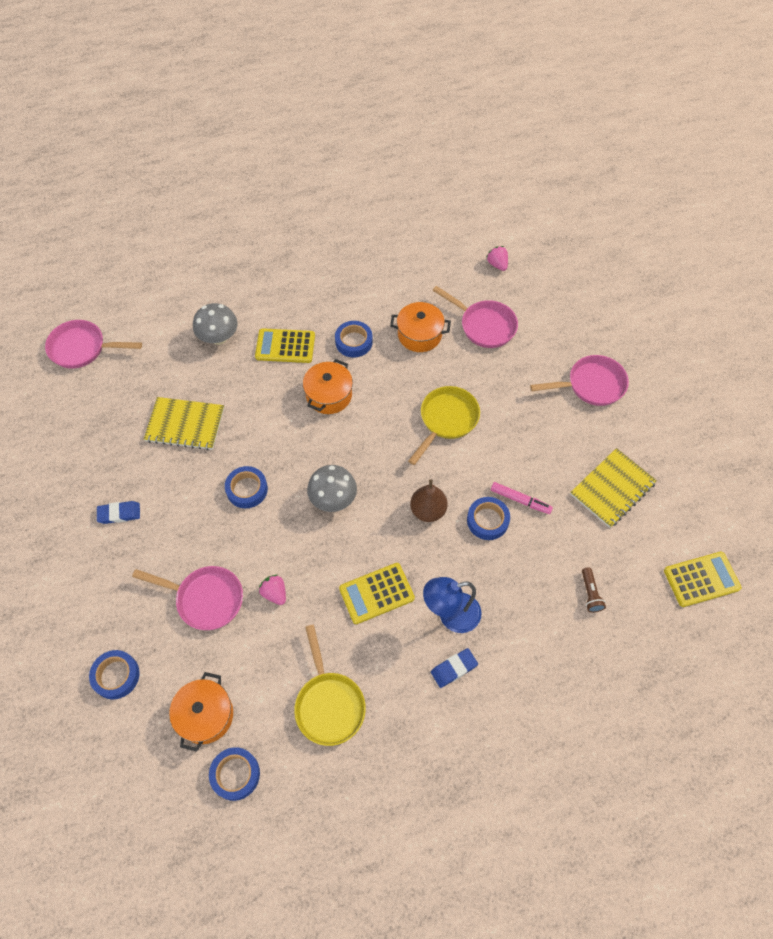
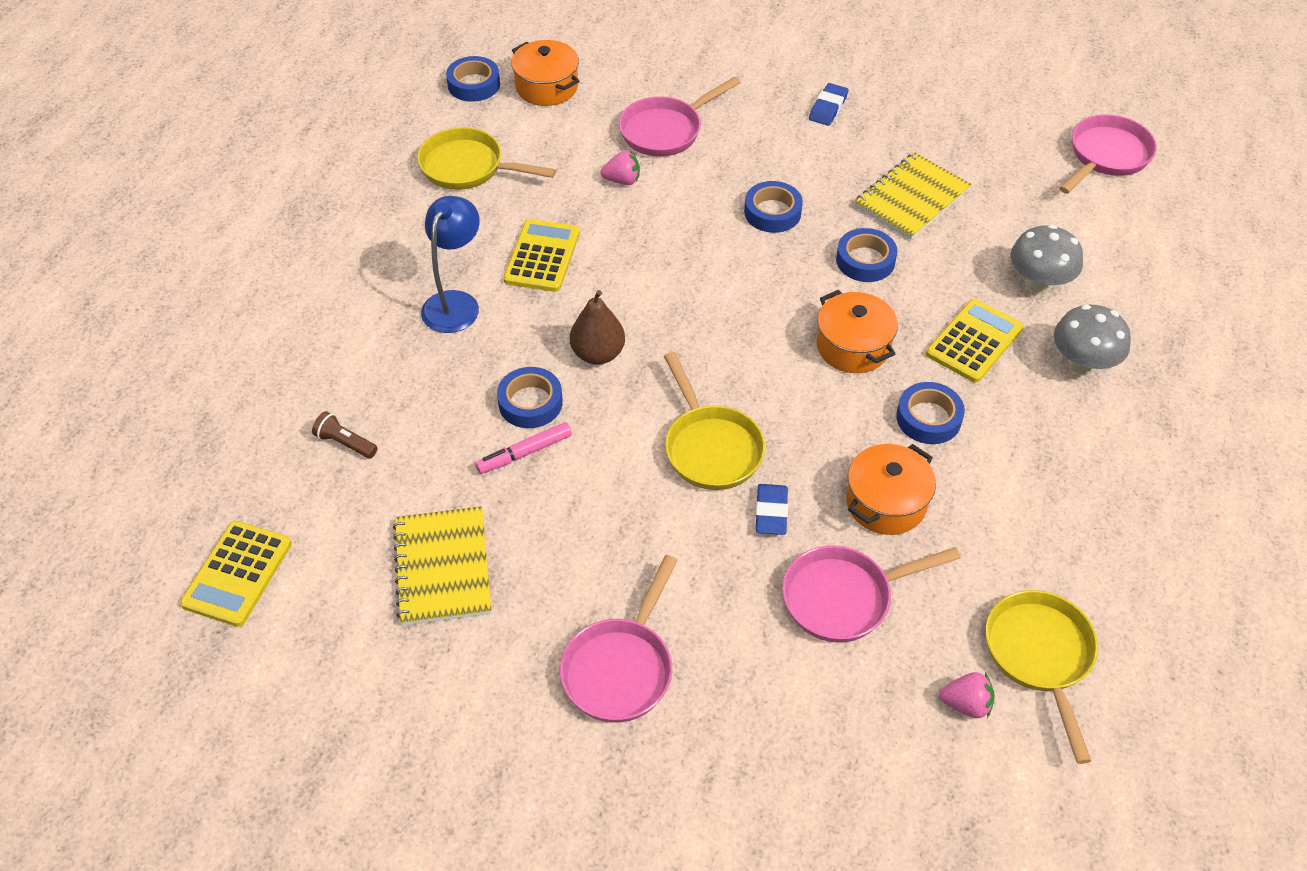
camera: 125 degrees right, 10 degrees down
(116, 676) = (644, 48): blue tape -> blue tape (865, 260)
(333, 499) = (693, 277): grey mushroom -> grey mushroom (1082, 363)
(453, 251) = (1040, 656): none -> yellow pan
(454, 668) = (400, 273): blue eraser -> blue eraser (771, 512)

